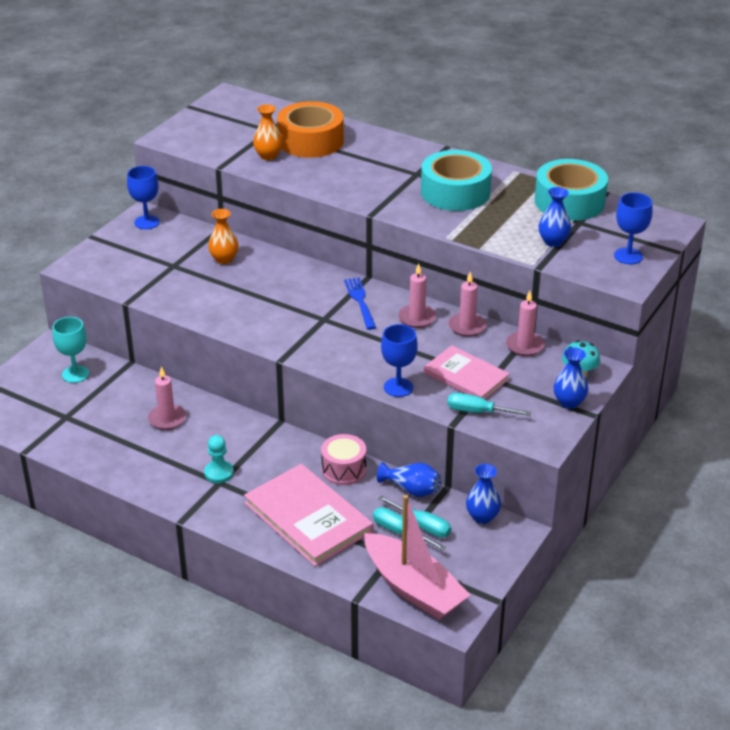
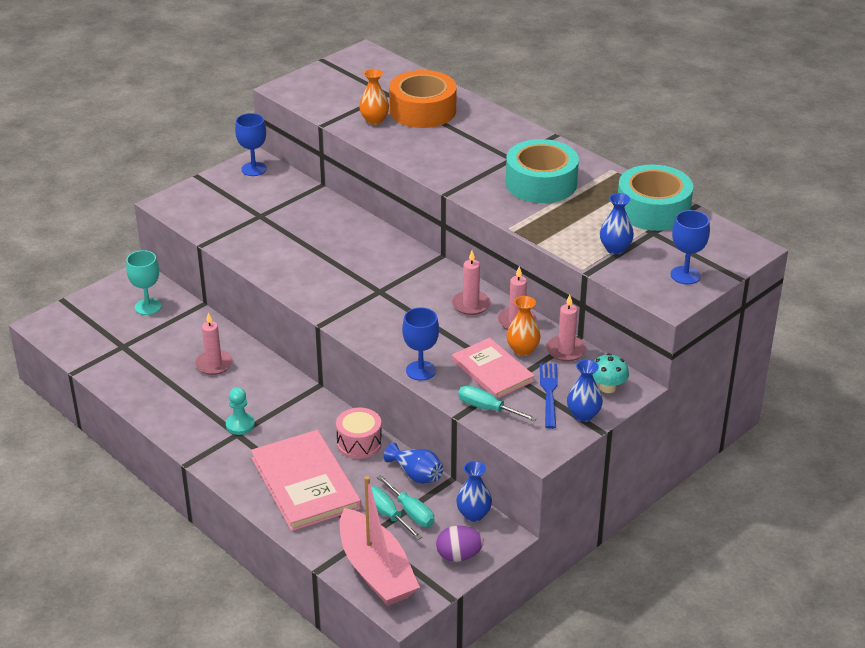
camera: 15 degrees right, 0 degrees up
(224, 259) = (310, 217): orange vase -> orange vase (522, 350)
(360, 301) = (423, 279): blue fork -> blue fork (549, 392)
(485, 558) = (459, 556): none -> purple egg

